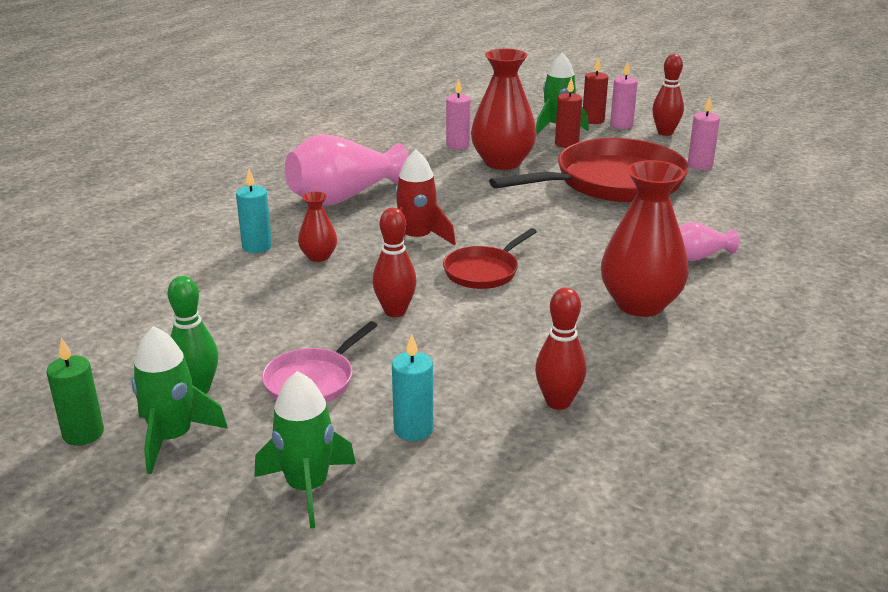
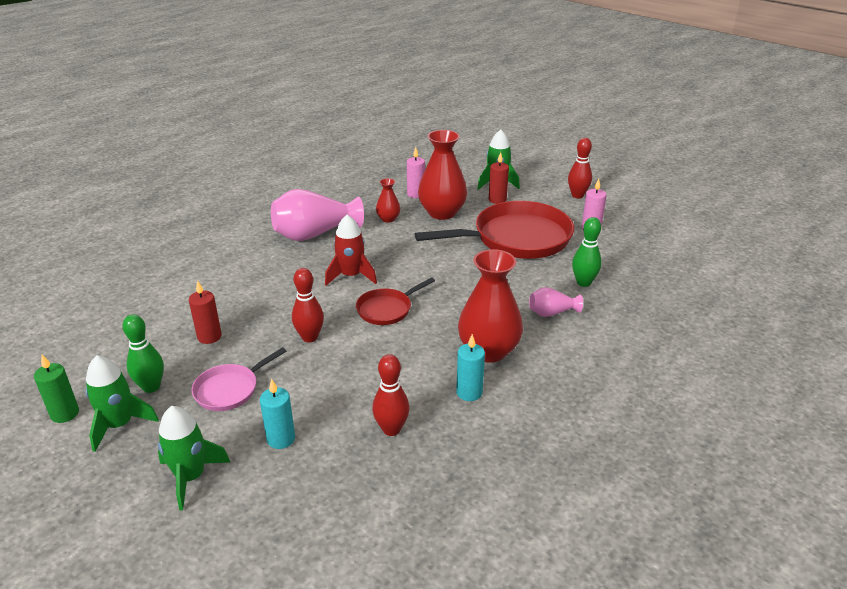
camera: 10 degrees right, 5 degrees up
(257, 247) = (237, 271): turquoise candle -> turquoise candle (469, 392)
(318, 256) = (276, 284): red vase -> red vase (388, 219)
(593, 120) = (527, 179): red candle -> red candle (209, 337)
(621, 125) = (546, 185): pink candle -> none
(721, 222) = (583, 282): none -> green bowling pin

